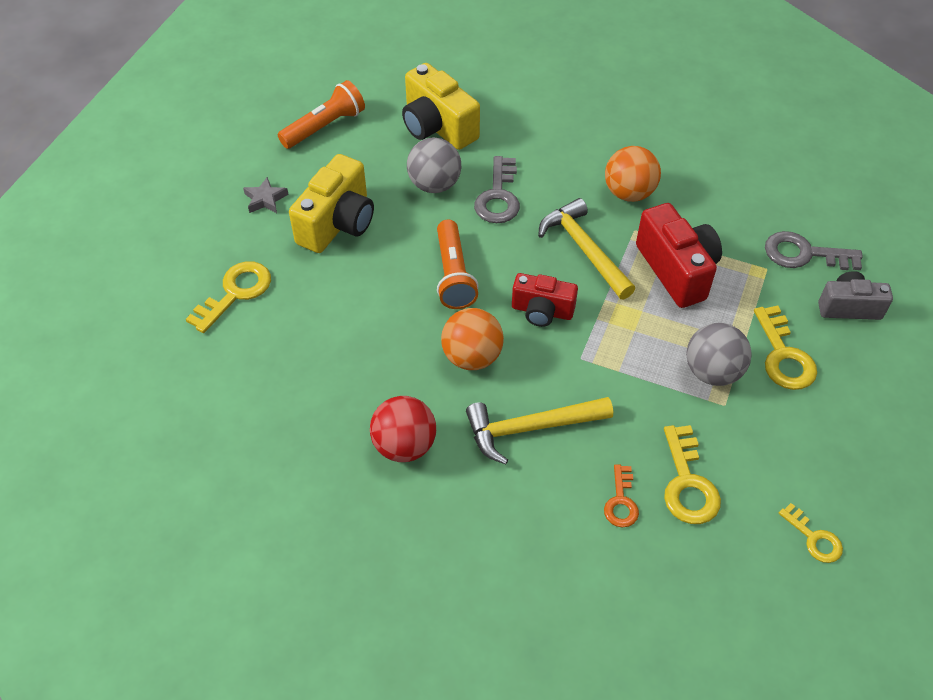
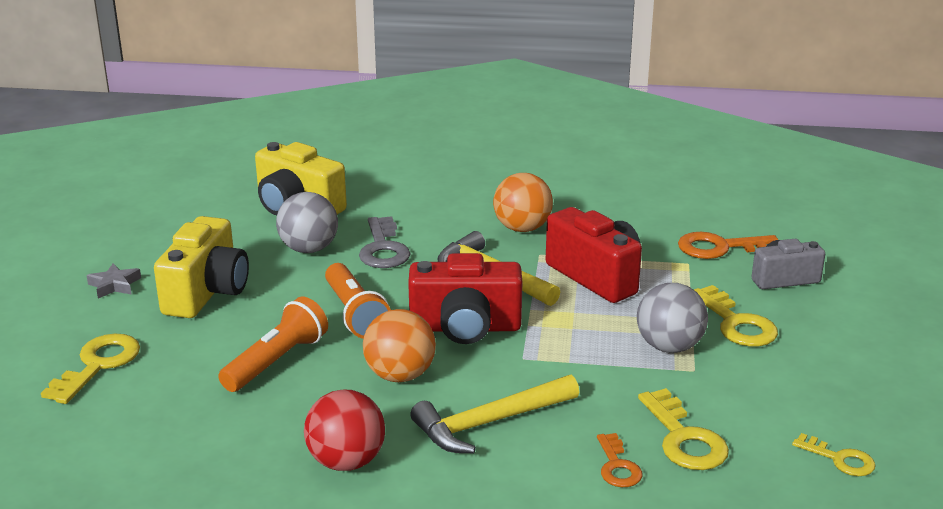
camera: 15 degrees left, 25 degrees down
(325, 127) = (169, 222): orange flashlight -> orange flashlight (276, 361)
(542, 311) = (465, 328): red camera -> red camera, size x1.56
(804, 254) = (720, 248): grey key -> orange key

